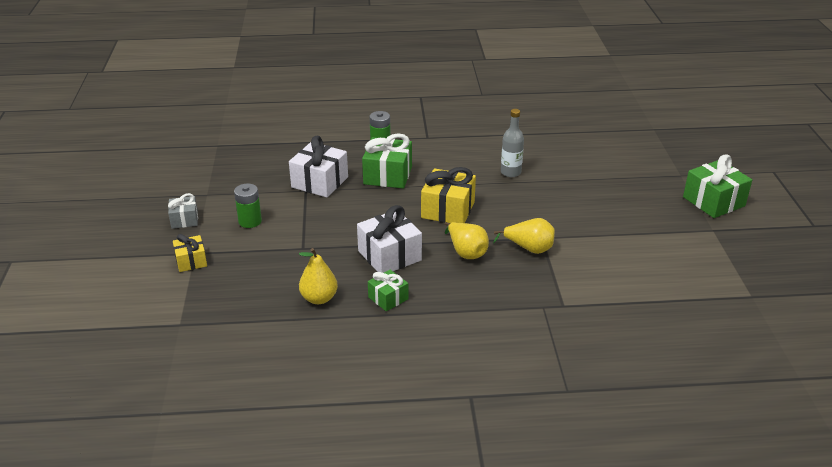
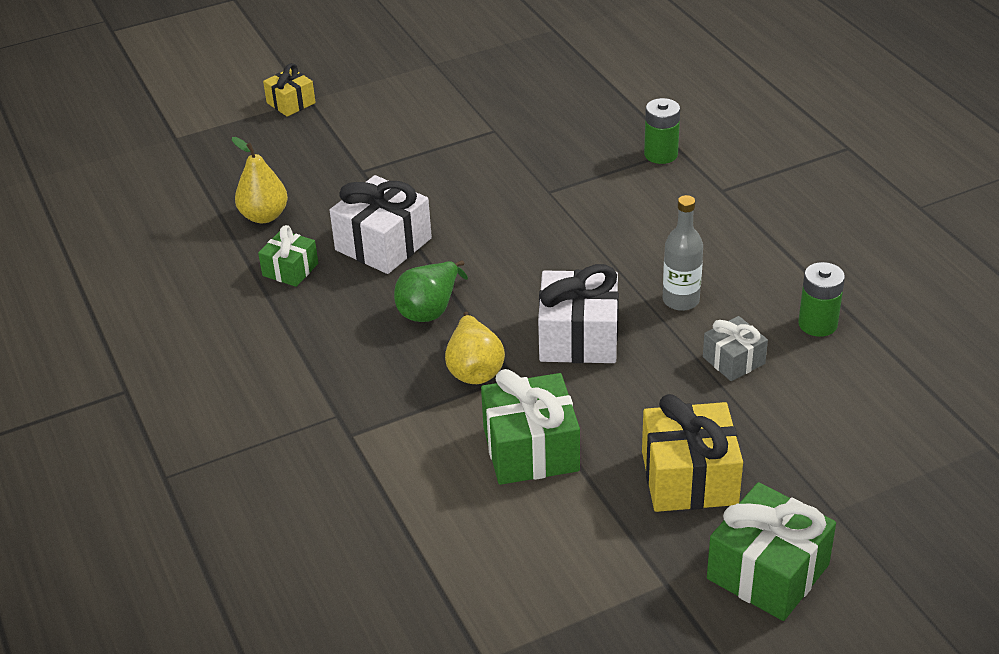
camera: 70 degrees right, 5 degrees up
(184, 220) = (370, 68): grey gift -> grey gift (733, 360)
(250, 221) = (395, 113): green battery -> green battery (817, 324)
(319, 182) = (521, 135): white gift -> white gift (578, 337)
(387, 175) = (582, 185): green gift -> green gift (531, 449)
(448, 210) = (528, 264): yellow gift -> yellow gift (689, 477)
(466, 252) = (430, 309): yellow pear -> green pear

